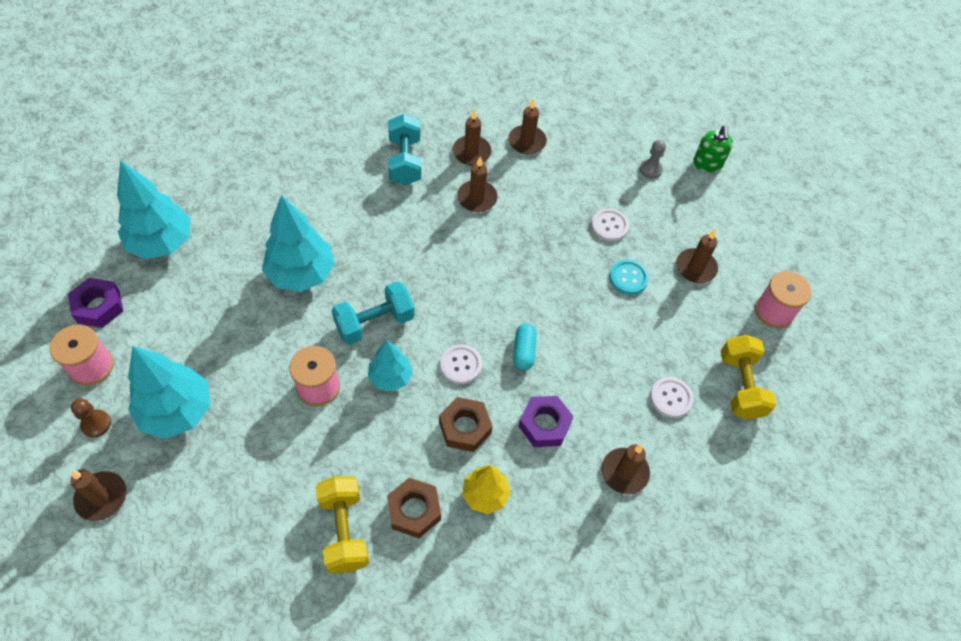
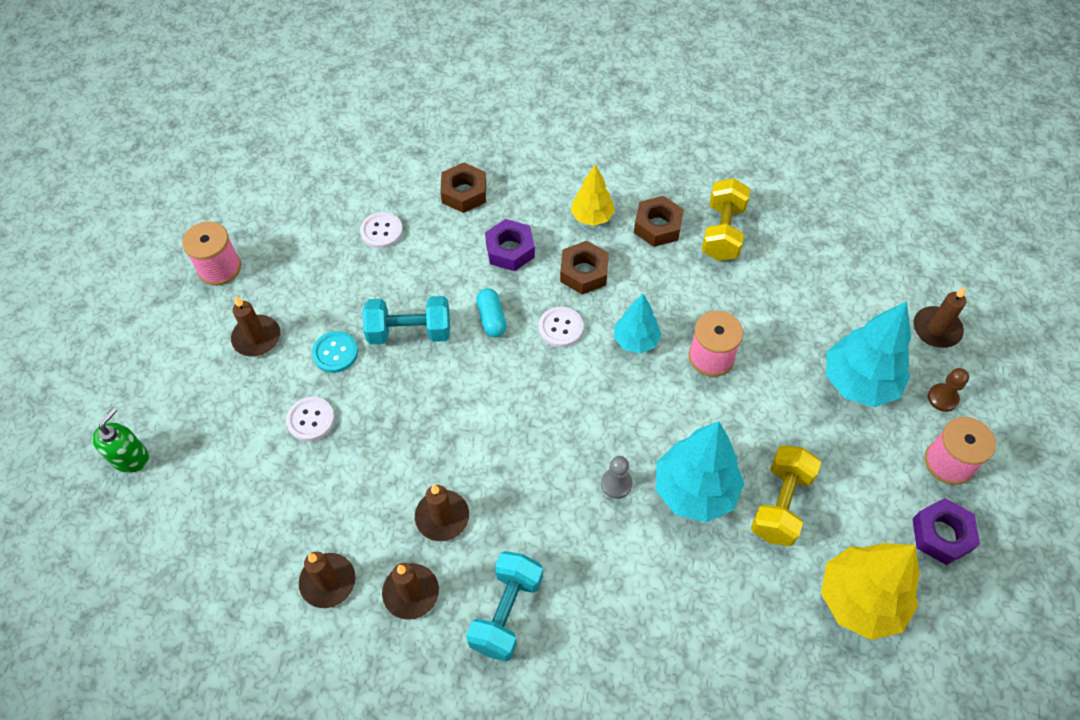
camera: 150 degrees left, 0 degrees up
(161, 243) = (860, 600): turquoise tree -> yellow tree
(374, 323) = (631, 402): turquoise dumbbell -> turquoise dumbbell (410, 332)
(523, 351) = (491, 318): turquoise capsule -> turquoise capsule turned 45 degrees counterclockwise
(624, 472) = (464, 193): brown candle -> brown nut
(650, 169) = (204, 476): grey pawn -> grey pawn (616, 484)
(740, 386) = (311, 219): yellow dumbbell -> yellow dumbbell (780, 504)

